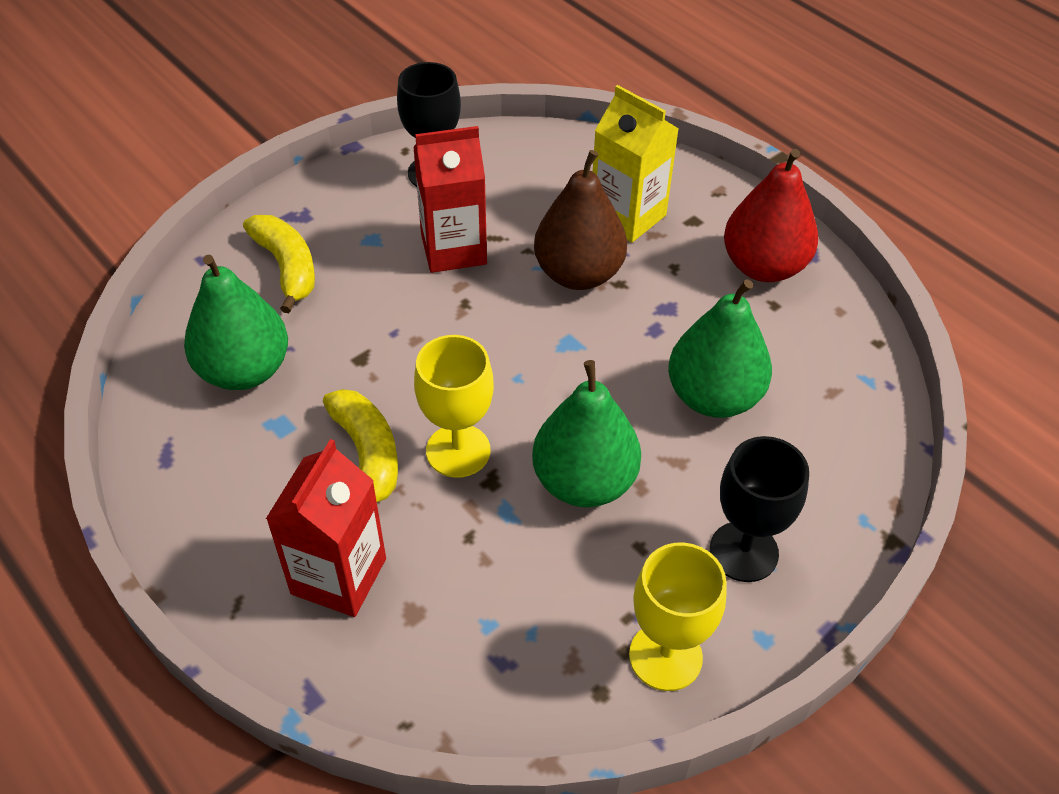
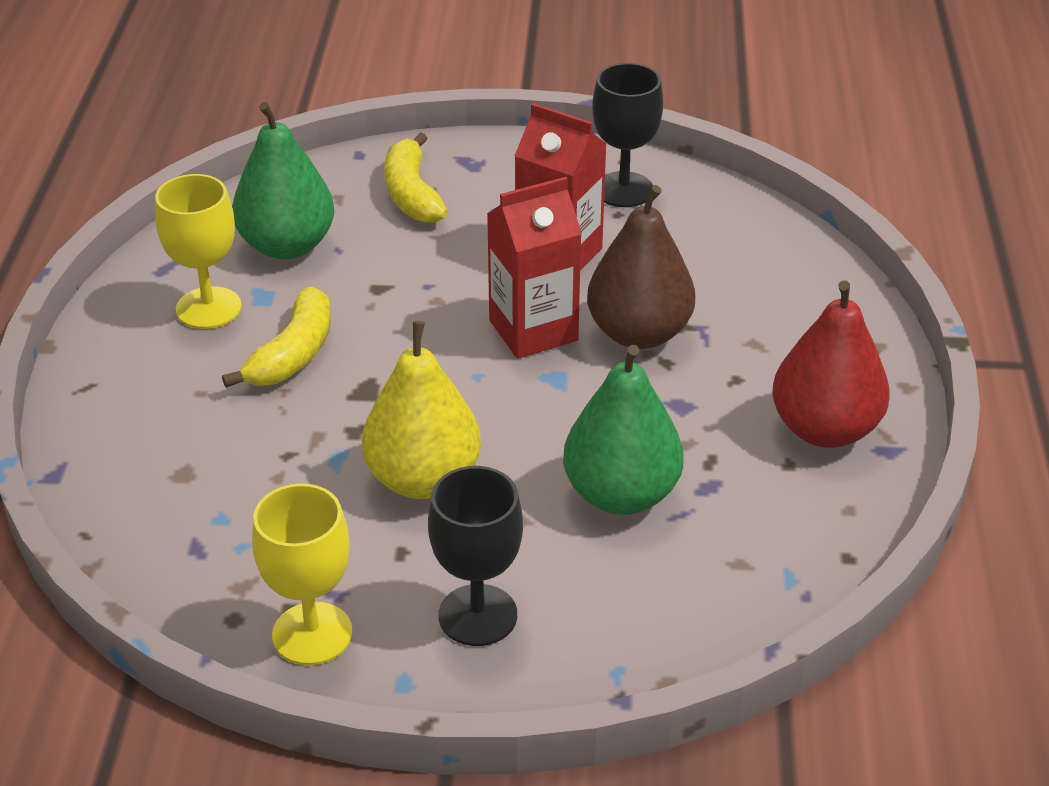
camera: 45 degrees right, 10 degrees down
(287, 267) = (411, 194): yellow banana -> yellow banana turned 150 degrees clockwise
(339, 576) = (168, 416): red carton -> red carton (533, 330)
(458, 451) = (360, 394): yellow goblet -> yellow goblet (208, 308)
(584, 482) = (423, 479): green pear -> yellow pear
(627, 216) = (751, 316): yellow carton -> none

